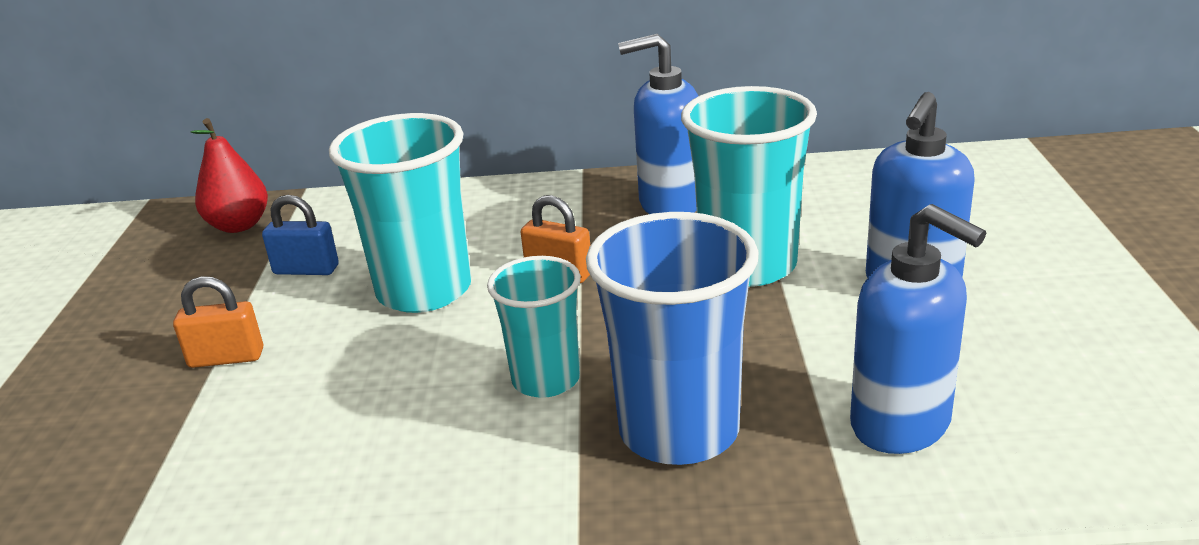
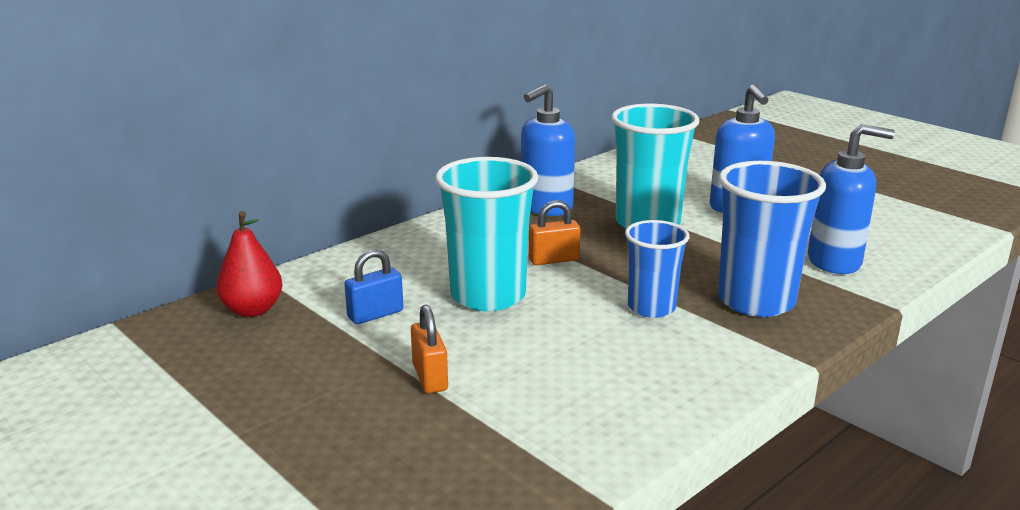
camera: 45 degrees left, 5 degrees down
(226, 358) = (430, 377): orange padlock -> orange padlock turned 60 degrees counterclockwise
(546, 379) = (651, 307): turquoise cup -> blue cup

